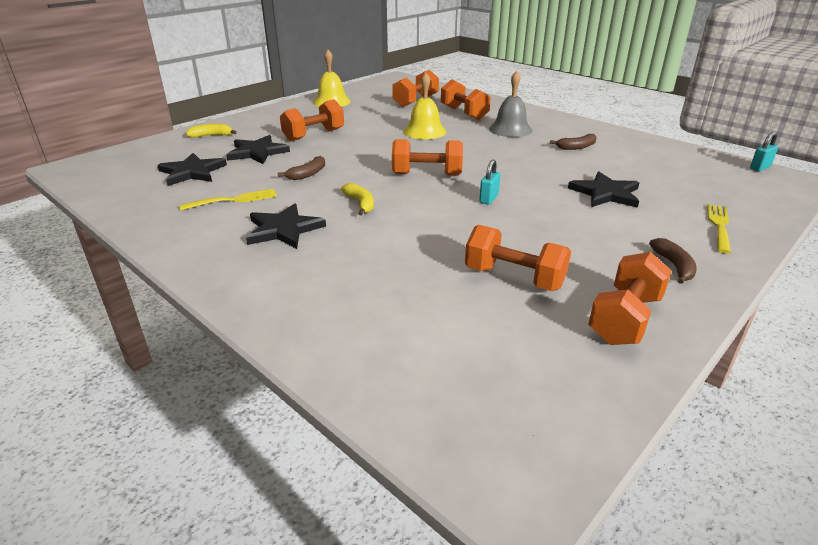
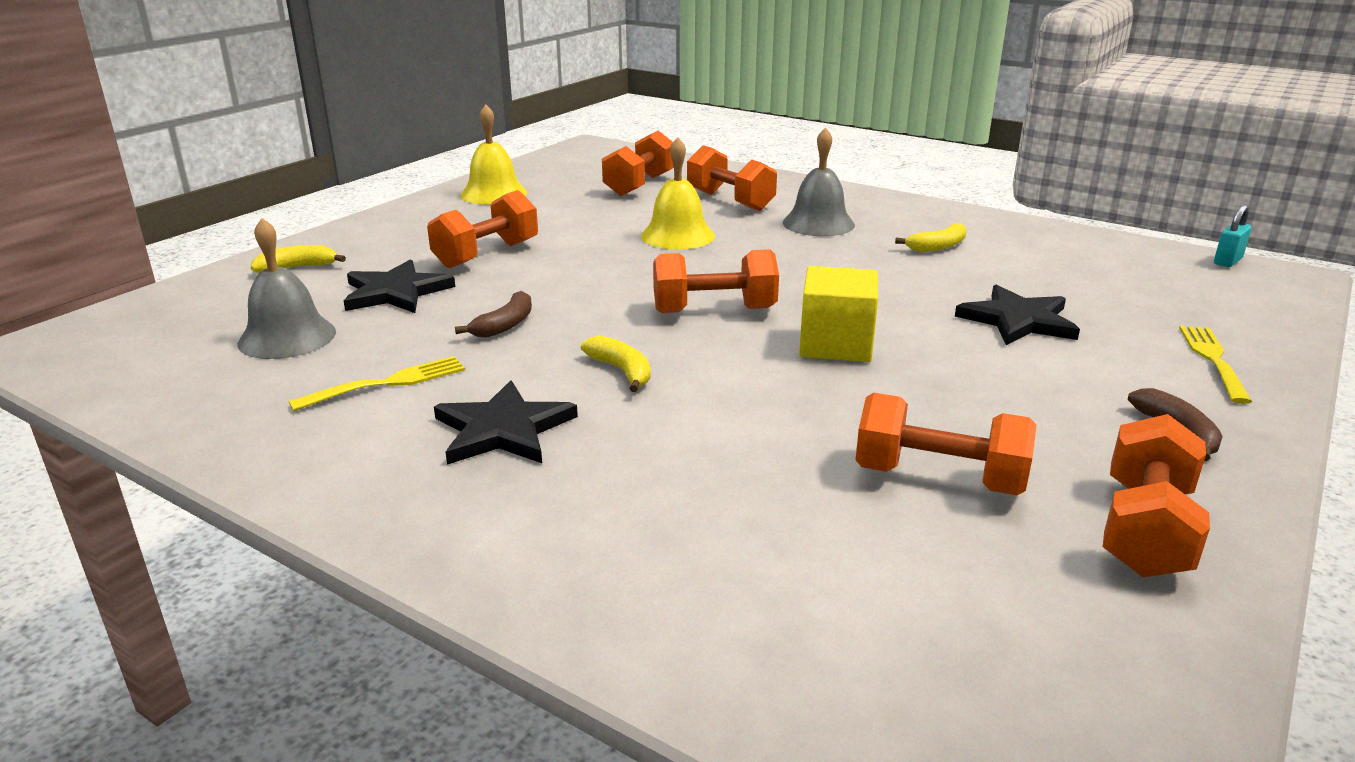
camera: 10 degrees left, 5 degrees down
(192, 172) = (287, 337): black star -> grey bell
(488, 199) = (836, 344): turquoise padlock -> yellow cube
(576, 147) = (938, 246): brown banana -> yellow banana

